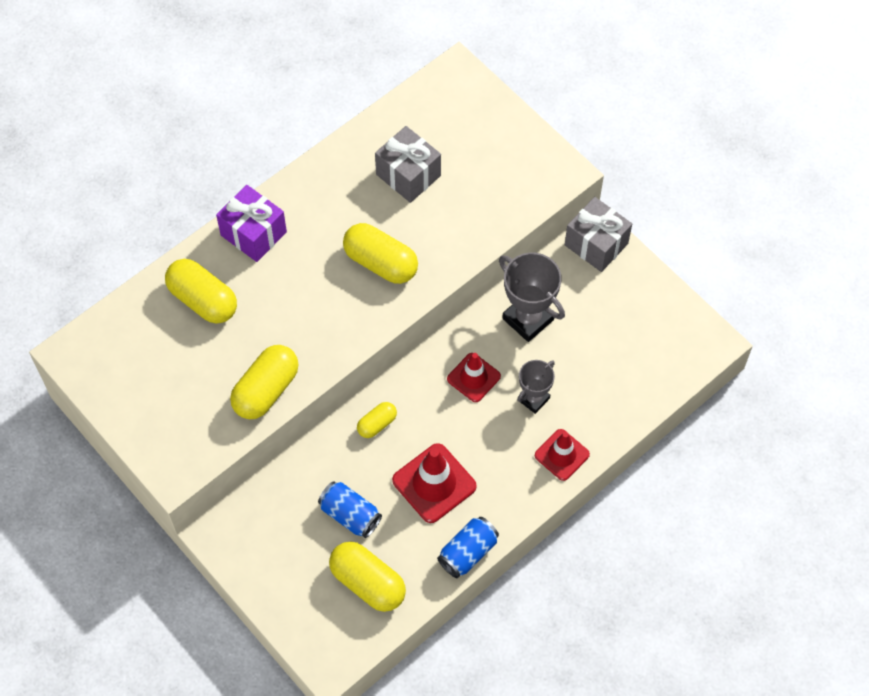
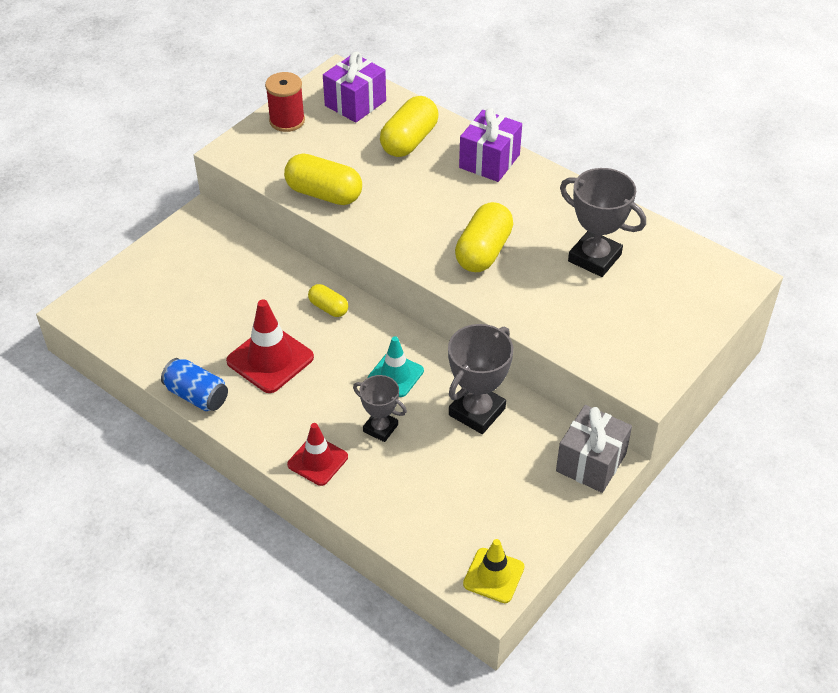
camera: 80 degrees right, 15 degrees down
(126, 342) = (355, 103): none -> purple gift
(138, 413) = (287, 121): none -> red spool
(350, 515) = (229, 302): blue can -> none
(368, 583) = (159, 324): yellow capsule -> none
(408, 175) = (594, 258): grey gift -> grey trophy
(473, 377) = (395, 375): red traffic cone -> turquoise traffic cone
(696, 338) = (493, 575): none -> yellow traffic cone

